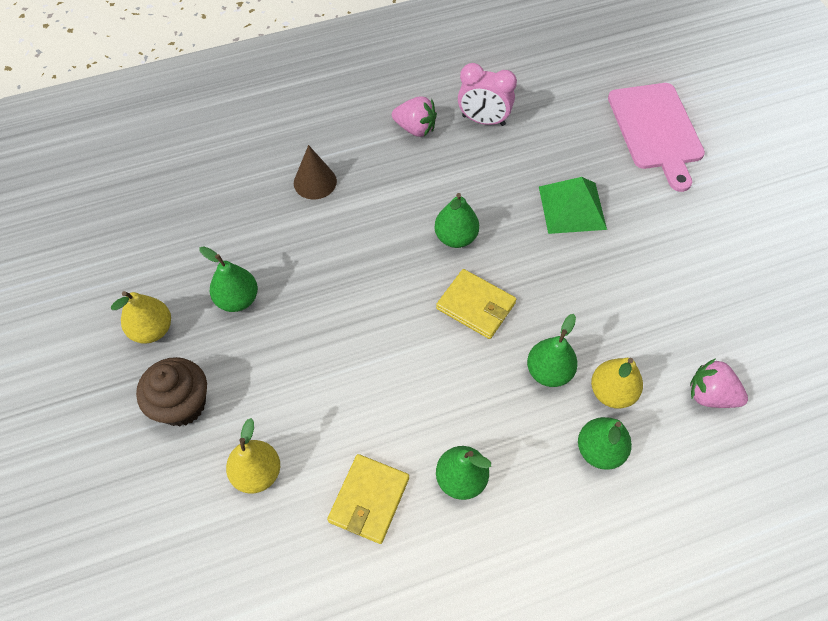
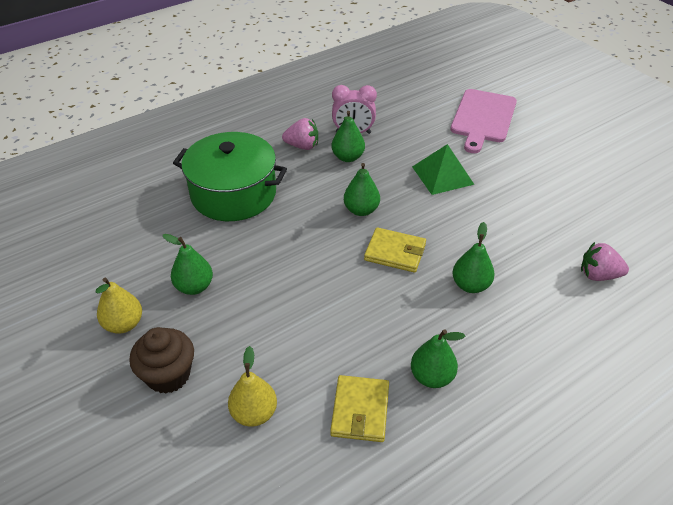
camera: 15 degrees left, 15 degrees down
(315, 182) = (233, 194): brown cone -> green pot
(599, 450) = (533, 331): green pear -> green pear (348, 157)
(611, 392) = (524, 289): yellow pear -> none
(656, 130) = (482, 118): pink cutting board -> pink cutting board turned 45 degrees clockwise

